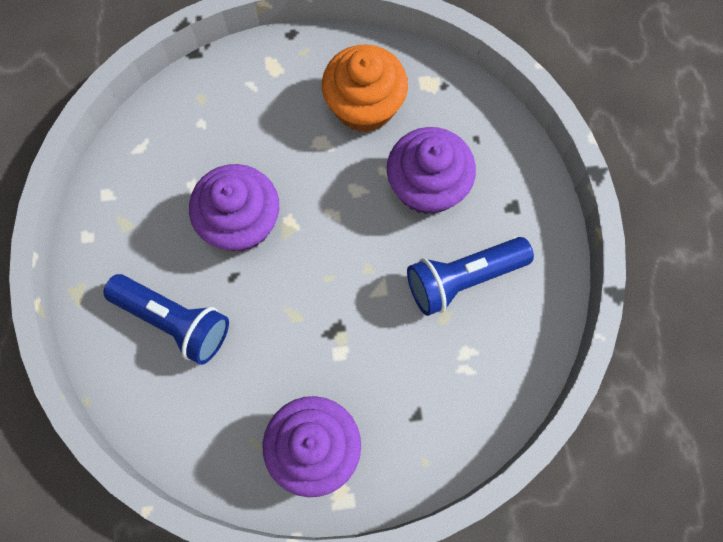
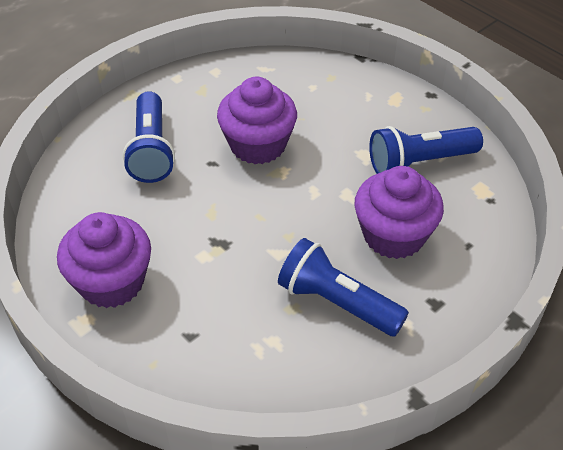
camera: 55 degrees right, 25 degrees down
(364, 106) = (420, 162): orange cupcake -> blue flashlight

